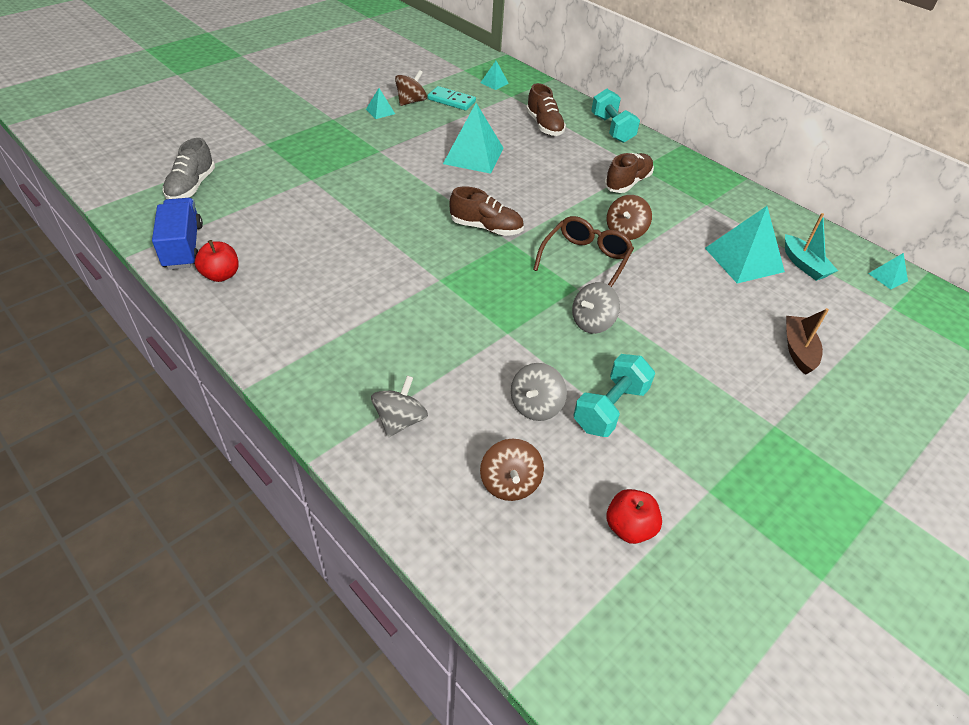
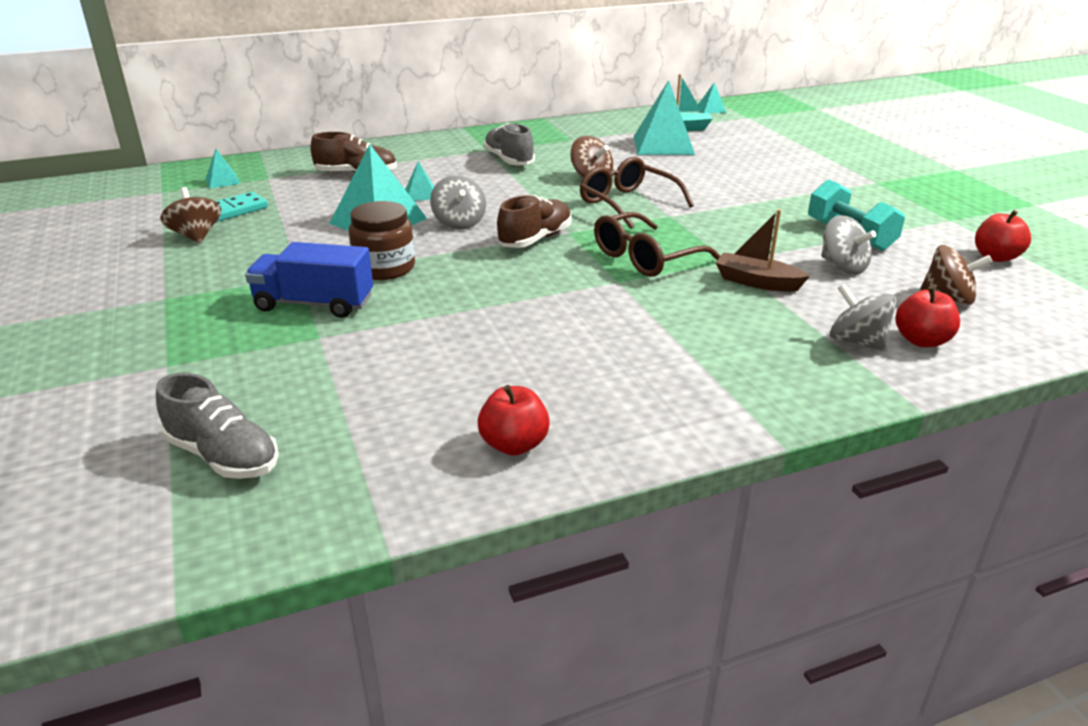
camera: 65 degrees left, 15 degrees down
(183, 247) = (408, 479): blue truck -> blue truck (314, 304)
(380, 111) = (193, 260): turquoise pyramid -> turquoise pyramid (421, 194)
(406, 177) = (384, 268): none -> brown jar
(418, 462) = (921, 340): none -> red apple
(486, 287) = (646, 258): none -> brown glasses
(592, 322) = (726, 219): grey spinning top -> grey spinning top (459, 223)
(612, 129) = (402, 147): turquoise dumbbell -> none
(627, 183) = (508, 160): brown shoe -> grey shoe
(798, 350) = (789, 155): brown boat -> brown boat (757, 282)

